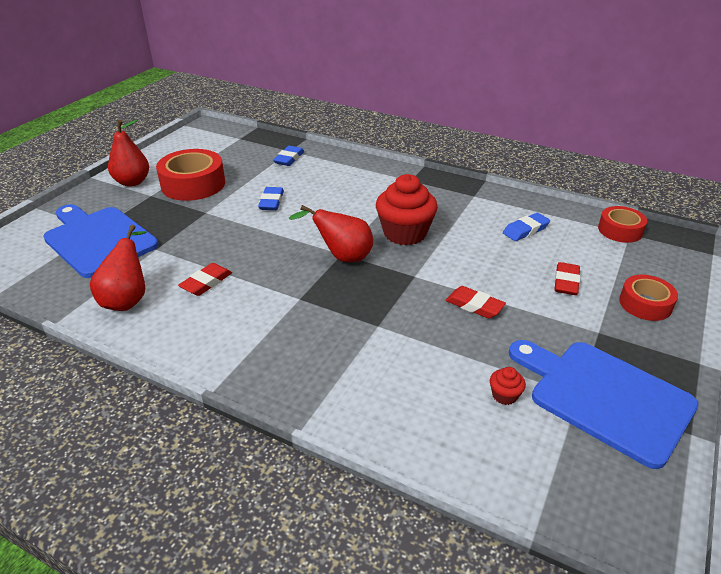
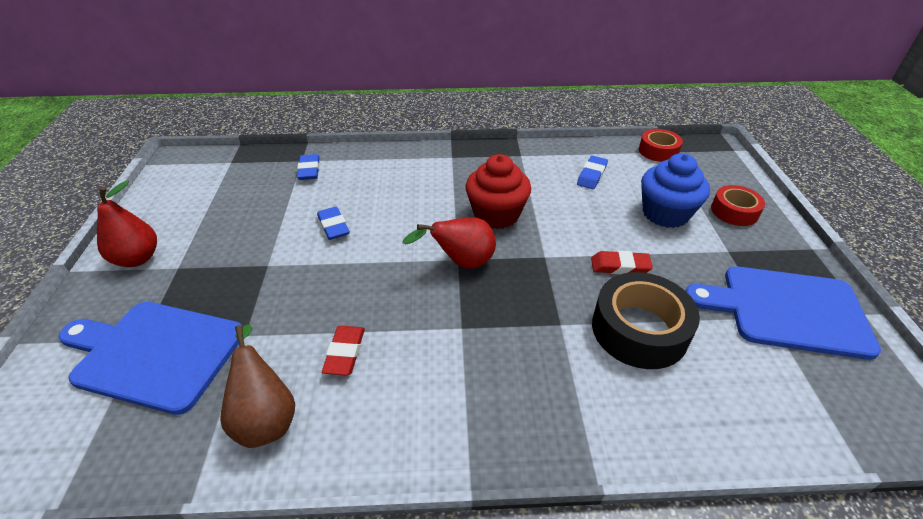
camera: 30 degrees left, 5 degrees up
(128, 299) = (266, 417): red pear -> brown pear
(193, 184) = (222, 235): red tape -> none
(440, 355) = (639, 330): none -> black tape
(504, 395) = (722, 346): red cupcake -> none
(566, 282) = (665, 214): red eraser -> blue cupcake

